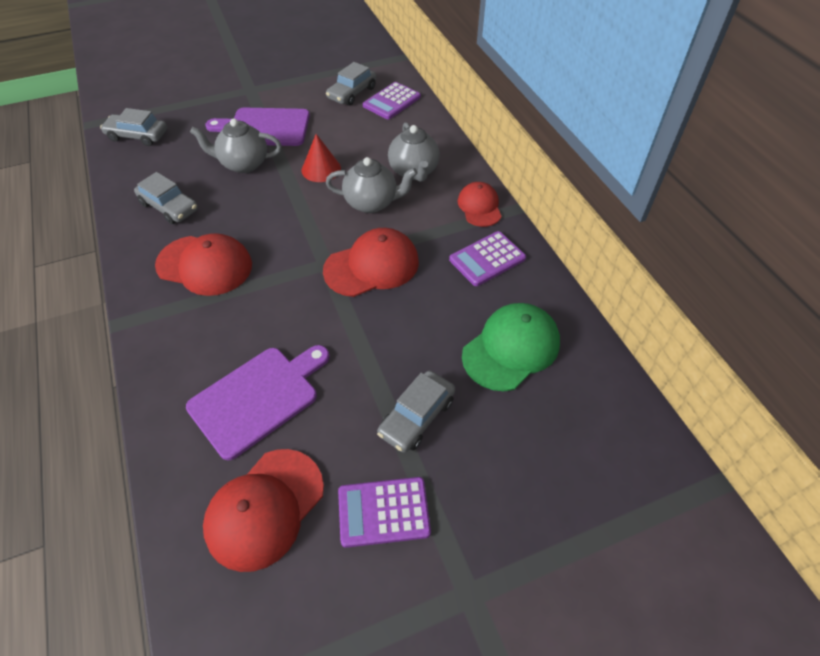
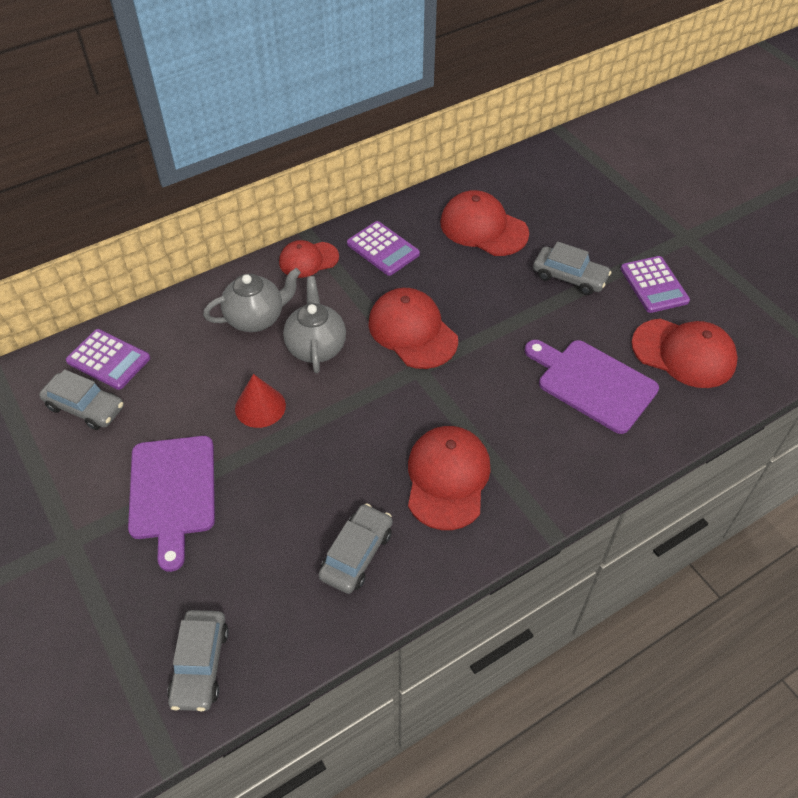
camera: 100 degrees left, 0 degrees up
(243, 164) = (258, 495): grey teapot -> none
(511, 348) = (483, 228): green cap -> red cap

